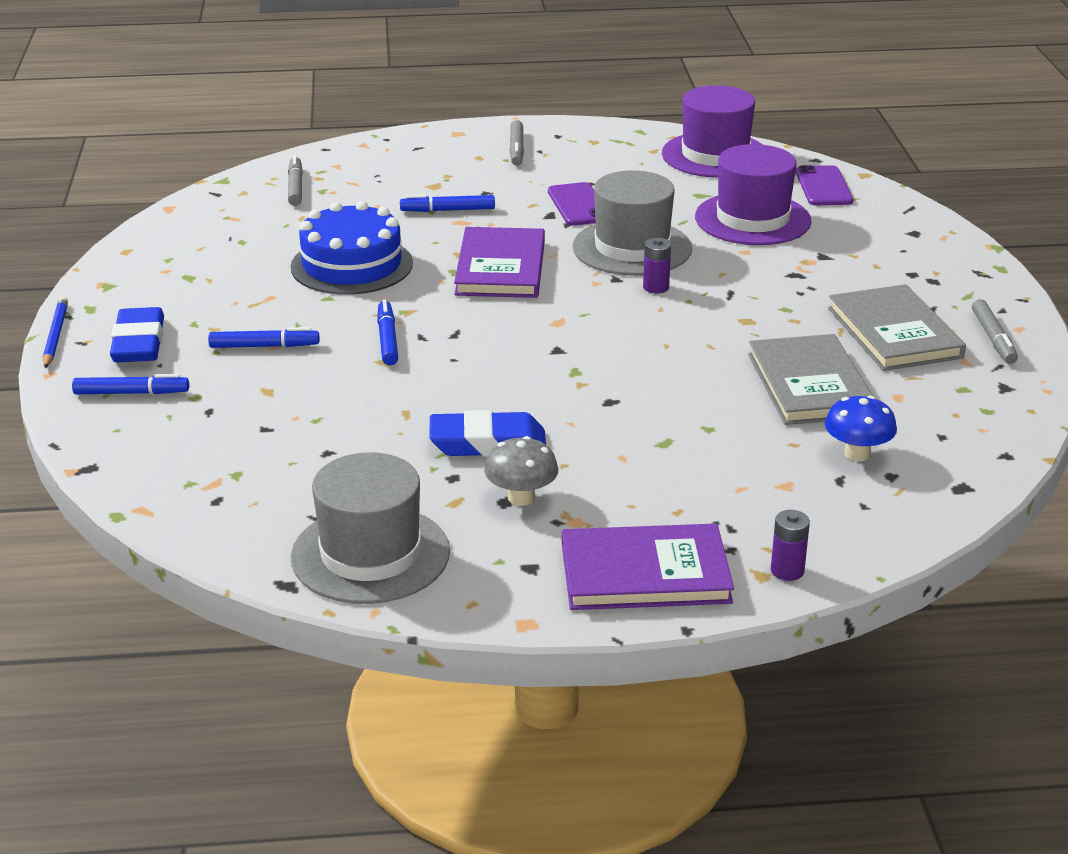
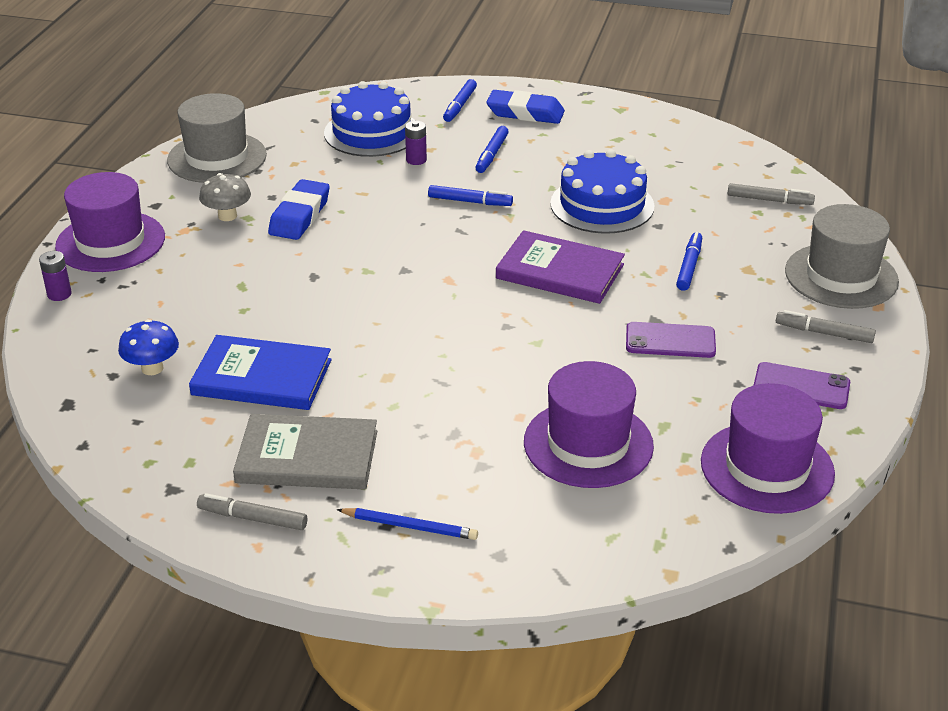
camera: 110 degrees right, 5 degrees up
(55, 335) = (554, 88): blue pencil -> blue pencil (409, 526)
(237, 443) = (372, 132): none -> blue cake
(632, 248) = (562, 350): grey hat -> grey hat (841, 276)
(645, 573) = (110, 242): purple book -> purple hat
(656, 287) = (477, 343): purple battery -> purple battery (416, 160)
(810, 385) = (262, 377): grey book -> blue book
(823, 187) = (648, 525): purple phone -> purple phone (801, 386)

